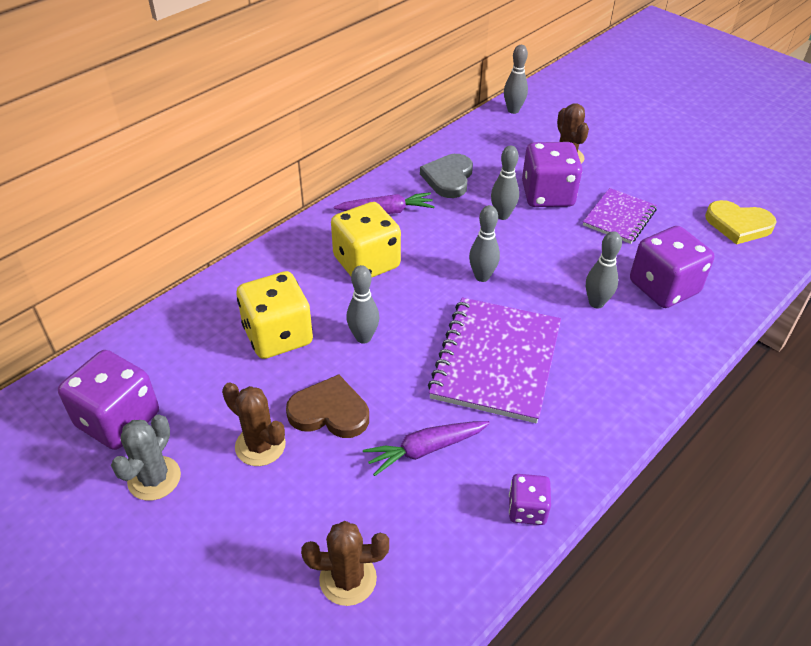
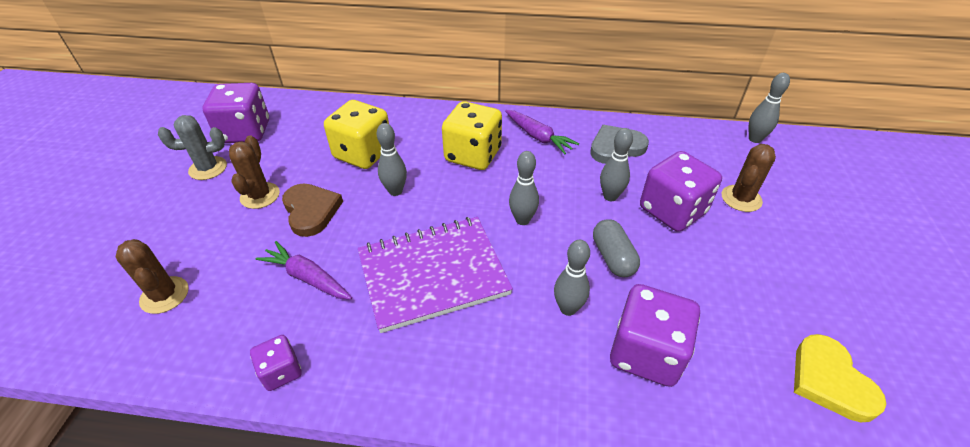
camera: 55 degrees right, 0 degrees up
(567, 252) = (613, 257): none -> grey capsule
(619, 217) = (706, 272): purple notebook -> none

